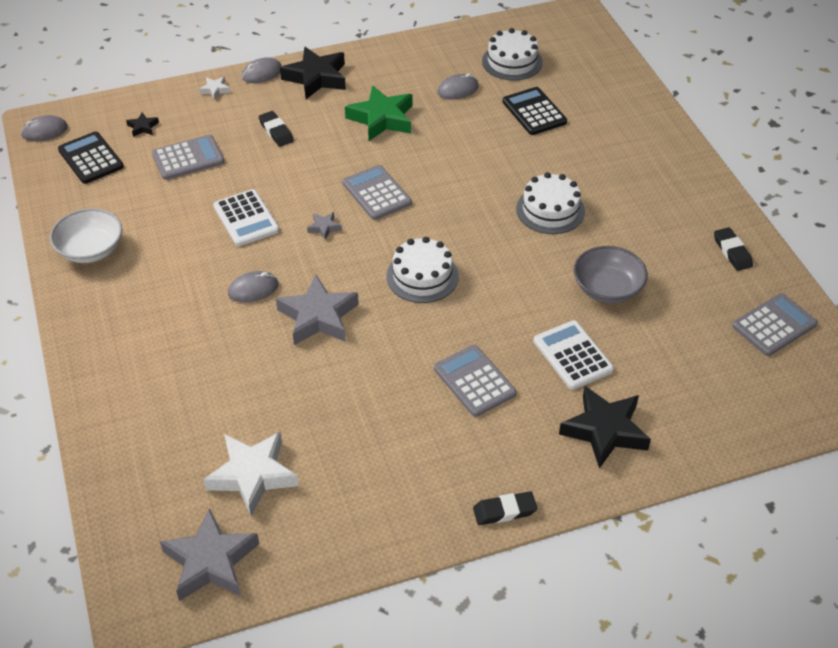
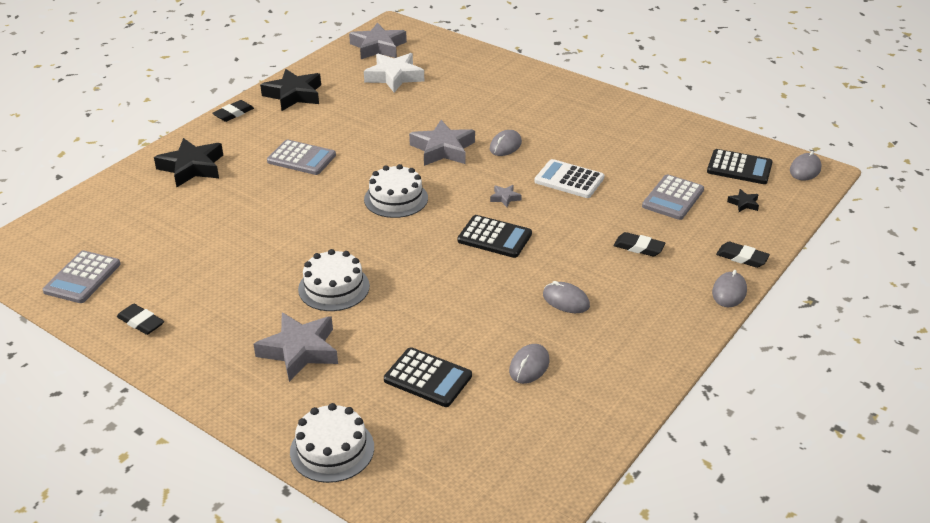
camera: 145 degrees right, 10 degrees down
(91, 249) = (641, 123): white bowl -> none
(215, 90) = (742, 258): white star -> black eraser
(316, 78) = (676, 311): black star -> black star (294, 95)
(376, 193) = (494, 237): grey calculator -> black calculator
(382, 119) = (566, 300): green star -> grey mouse
(512, 61) = (507, 431): white cake -> white cake (332, 449)
(572, 355) = (241, 197): white calculator -> none
(607, 288) = (241, 248): grey bowl -> none
(613, 170) = (300, 351): none -> grey star

